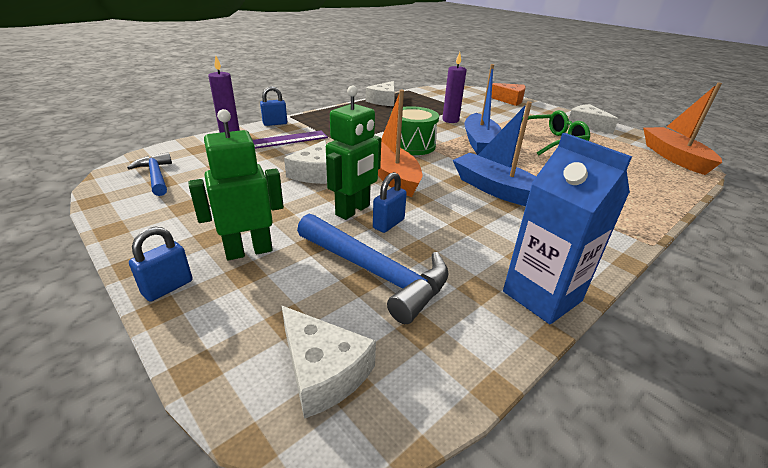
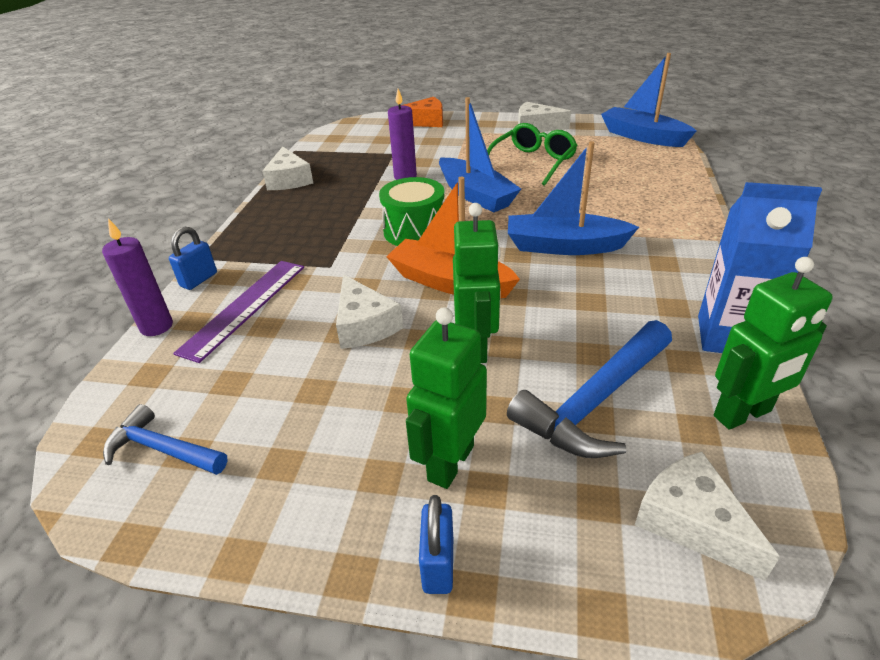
camera: 35 degrees left, 5 degrees up
(323, 371) = (691, 521): white cheese -> white cheese turned 135 degrees counterclockwise
(375, 273) = (595, 401): blue hammer -> blue hammer turned 135 degrees clockwise
(388, 224) = (530, 342): blue padlock -> none
(469, 343) = (743, 414): none -> green robot
(674, 157) = (643, 137): orange boat -> blue boat

